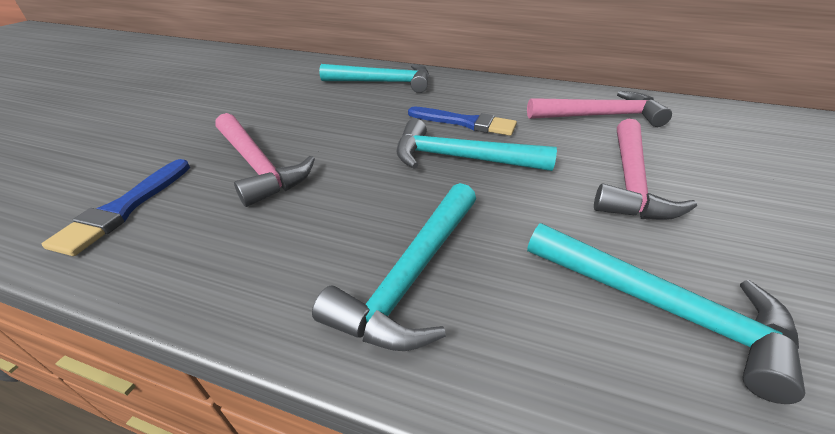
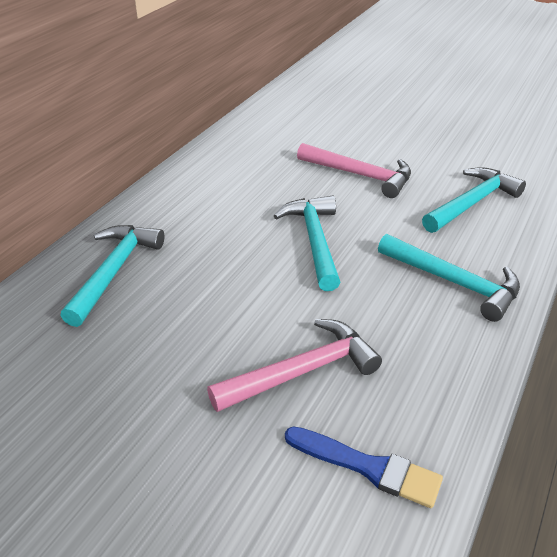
camera: 80 degrees left, 0 degrees up
(460, 158) = (314, 241): turquoise hammer -> turquoise hammer turned 150 degrees clockwise
(465, 123) = (249, 228): blue brush -> none
(600, 116) = (260, 157): pink hammer -> none

